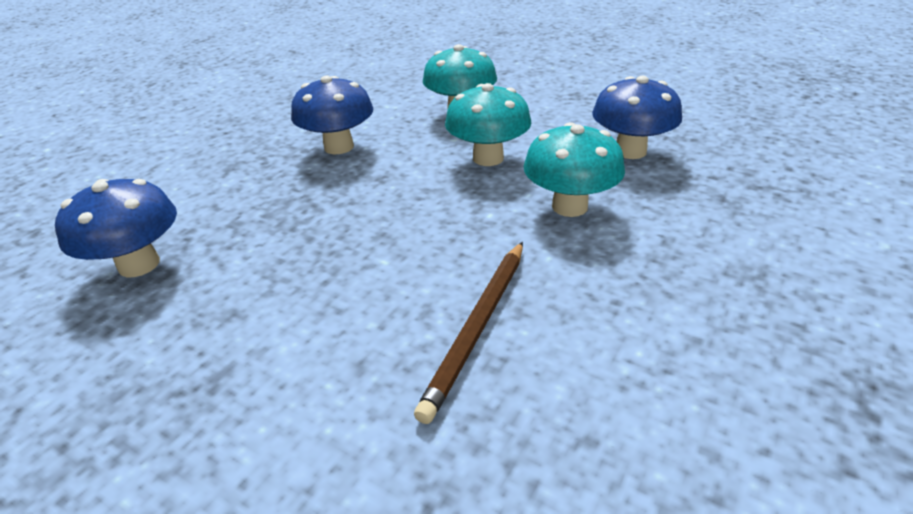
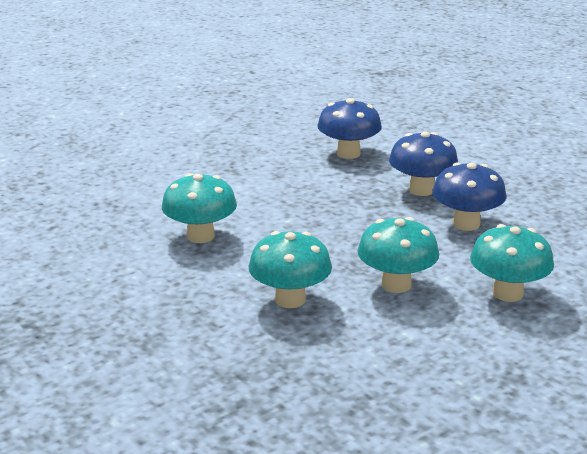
camera: 110 degrees right, 10 degrees down
(478, 327) = (200, 236): brown pencil -> turquoise mushroom
(630, 151) = (354, 361): blue mushroom -> blue mushroom (421, 190)

